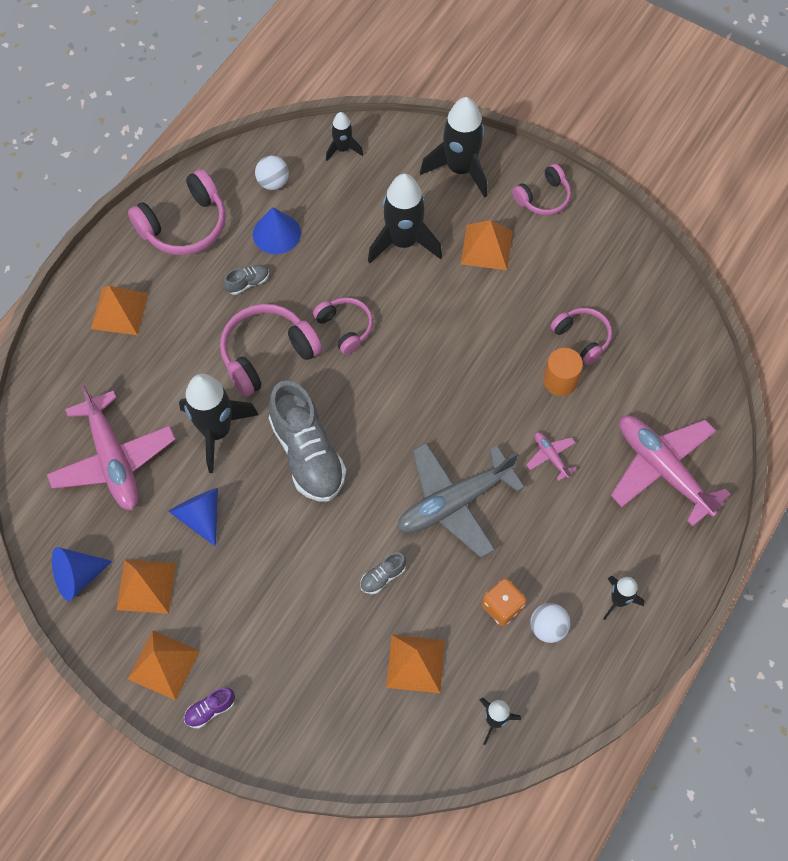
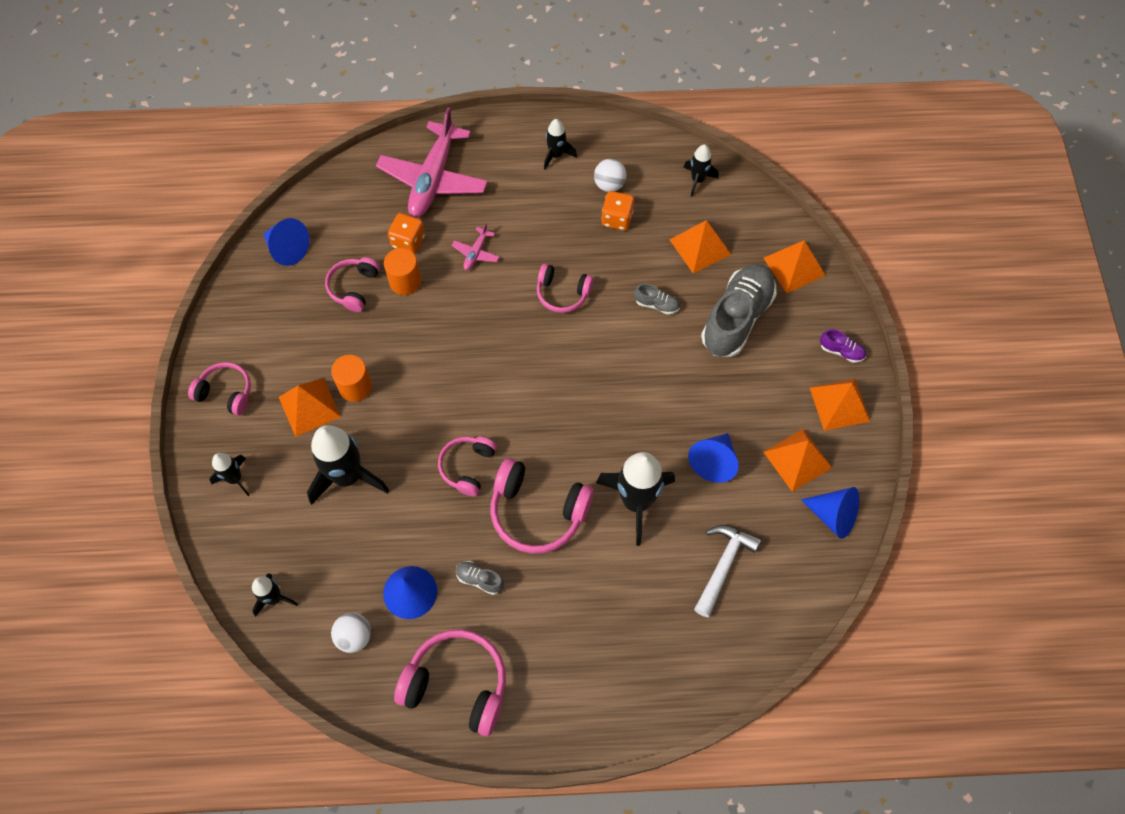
camera: 125 degrees left, 0 degrees up
(113, 460) = (723, 565): pink plane -> white hammer
(119, 311) = (588, 673): orange pyramid -> orange pyramid (794, 266)
(307, 454) = (602, 419): grey shoe -> grey shoe (736, 318)
(454, 502) = (562, 293): grey plane -> pink headphones
(460, 169) = (235, 478): black rocket -> black rocket, size x0.53
(480, 288) = (355, 387): none -> orange cylinder
(603, 407) = (408, 241): none -> orange dice
(661, 308) = (287, 249): none -> blue cone

